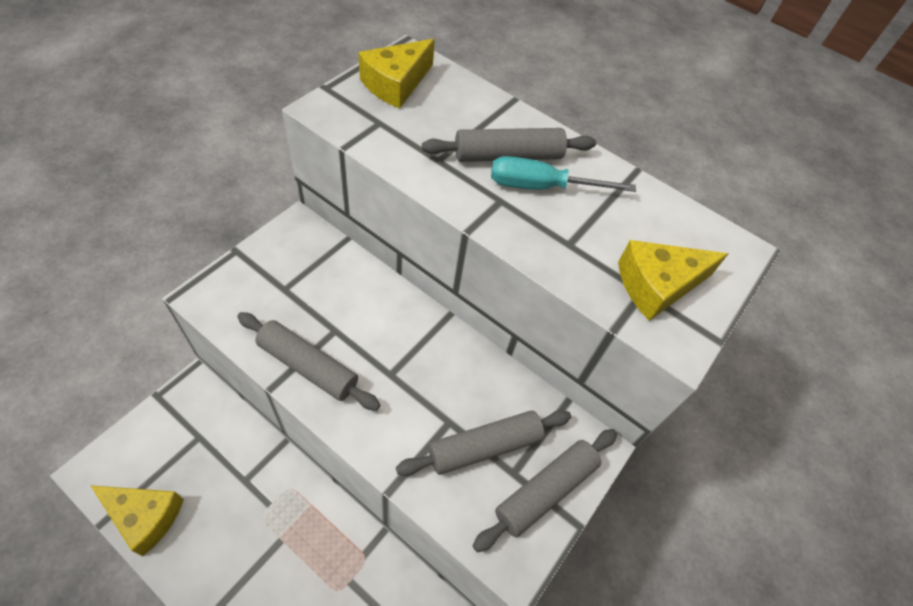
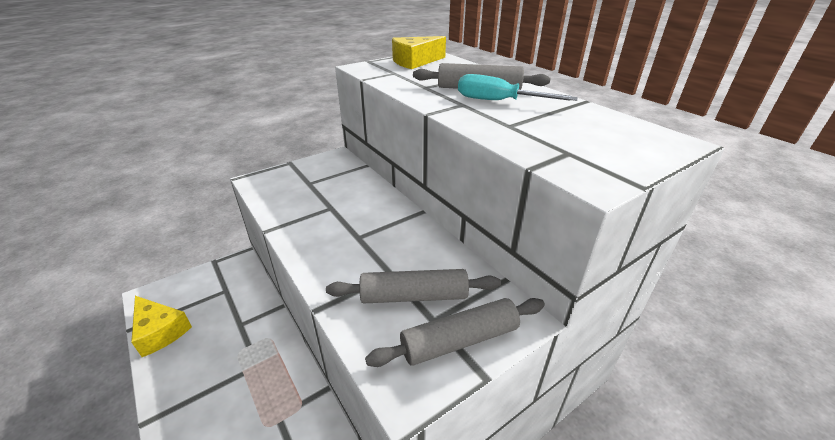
camera: 25 degrees right, 20 degrees down
(308, 366) = (300, 223): grey rolling pin -> none
(657, 285) = (584, 151): yellow cheese -> none

